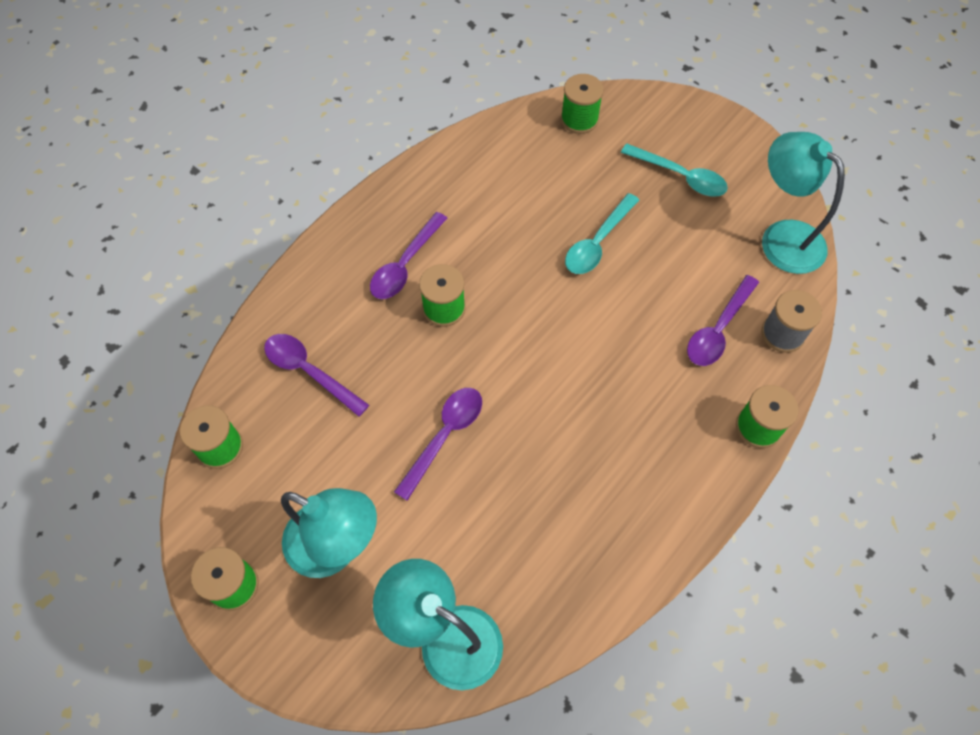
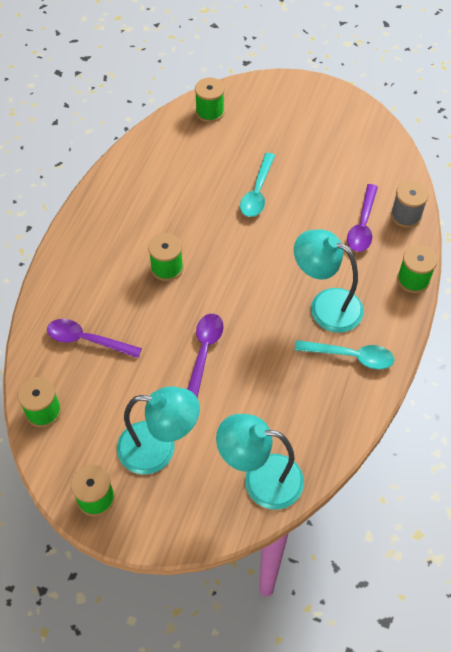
camera: 20 degrees left, 5 degrees down
(405, 265) = (126, 247): purple spoon -> none
(680, 176) = (297, 132): turquoise spoon -> turquoise spoon (351, 356)
(782, 237) = (381, 153): turquoise lamp -> turquoise lamp (325, 305)

